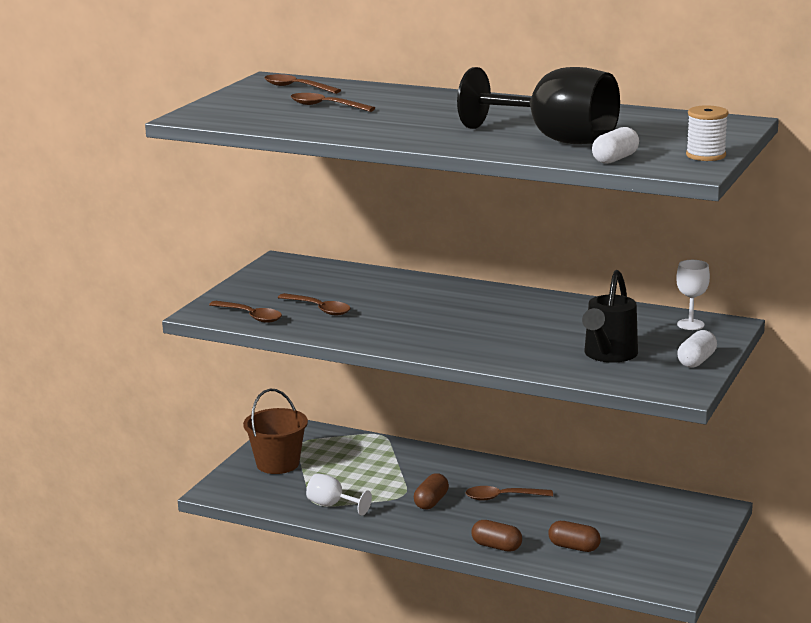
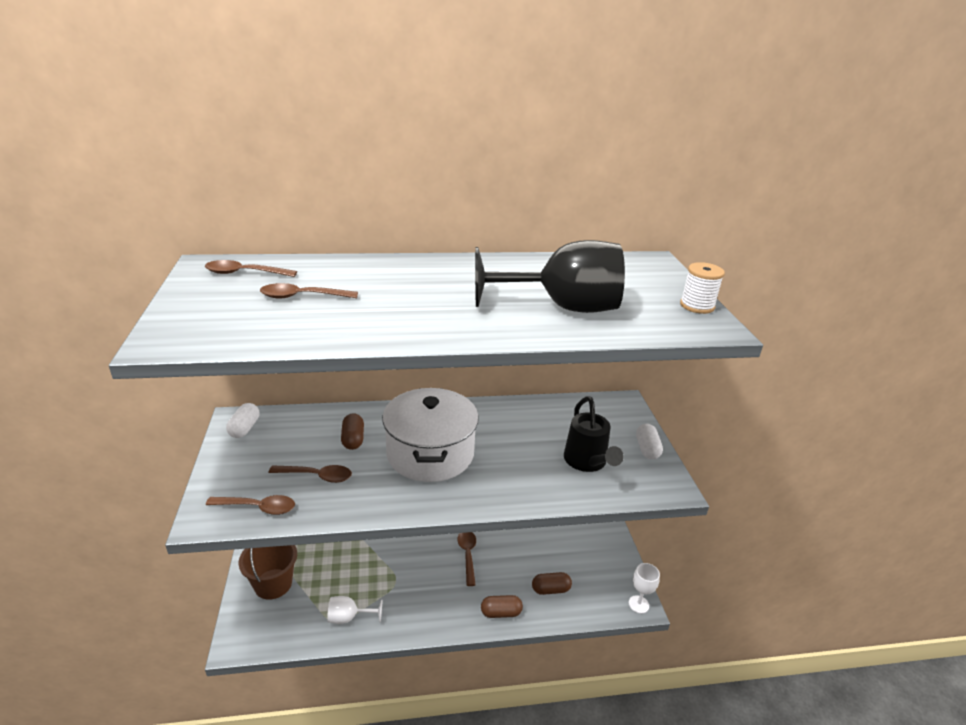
camera: 35 degrees left, 10 degrees up
(431, 502) = (421, 581): brown capsule -> brown capsule (353, 439)
(444, 317) = (430, 453): none -> white pot
(502, 497) = (467, 555): brown spoon -> brown spoon turned 120 degrees clockwise
(615, 159) = (644, 326): white capsule -> white capsule (244, 428)
(690, 324) = (604, 409): white goblet -> white goblet (638, 604)

